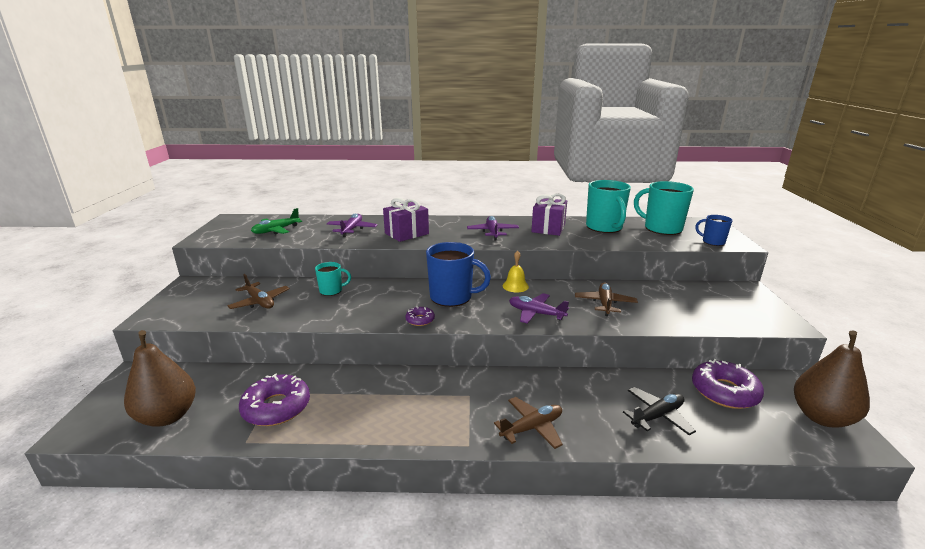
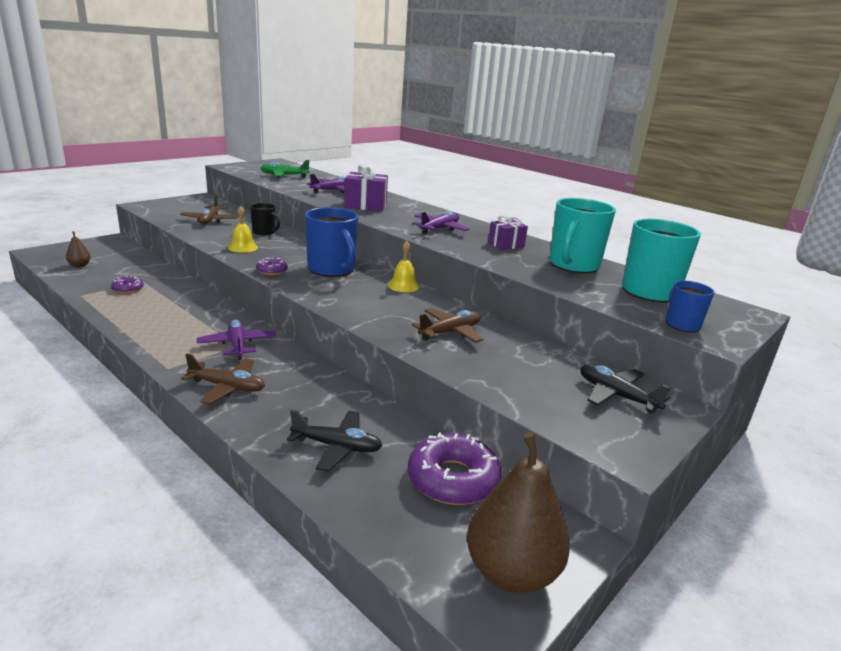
camera: 40 degrees right, 0 degrees up
(167, 416) = (80, 265): brown pear -> brown pear, size x0.44
(276, 407) = (128, 289): purple donut -> purple donut, size x0.50
(332, 290) = (264, 232): turquoise mug -> black mug
(351, 312) = (243, 247): none -> yellow bell
(536, 313) = (366, 308): purple plane -> purple plane (237, 345)
(548, 228) = (506, 245): purple gift -> purple gift, size x0.65
(725, 297) = (616, 395): none -> black plane

